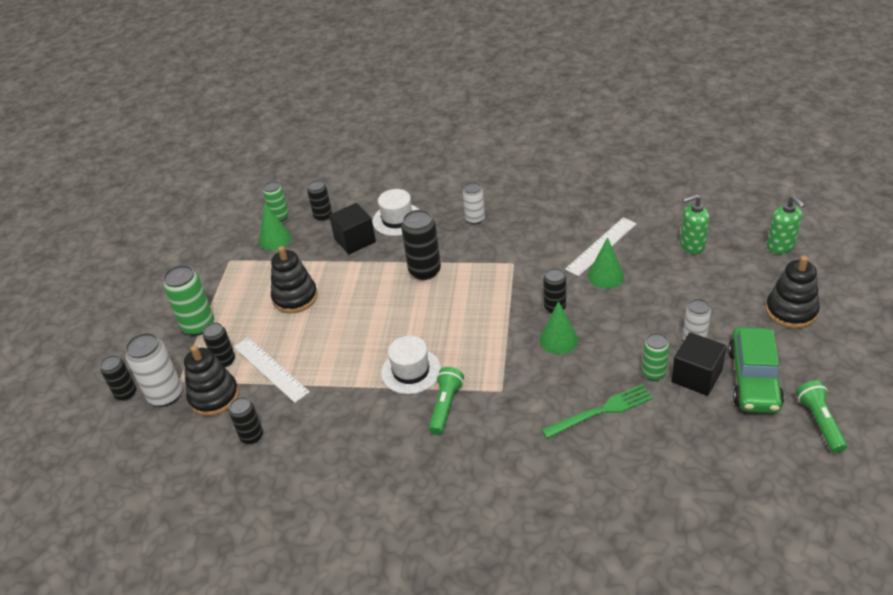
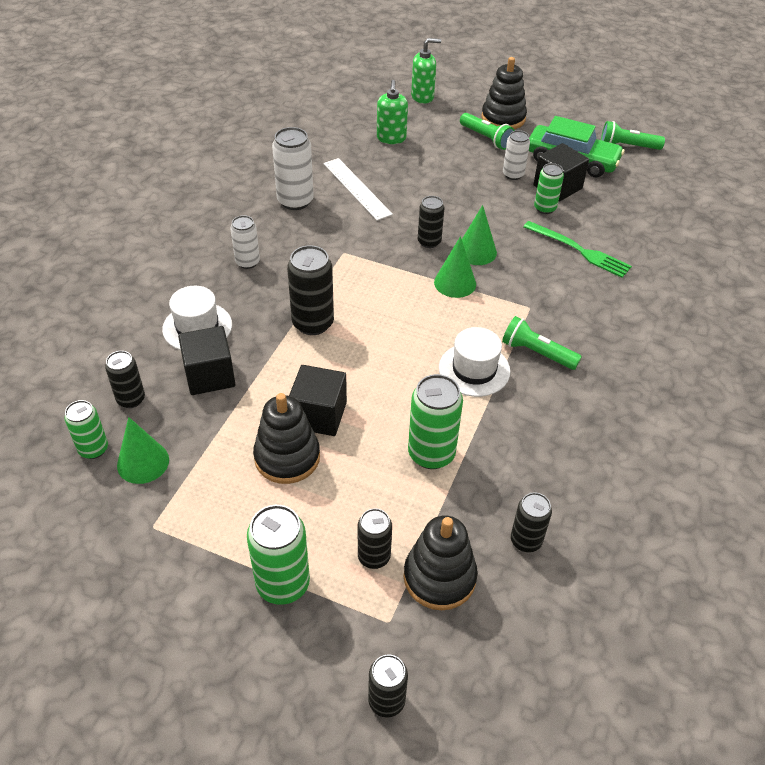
camera: 80 degrees left, 5 degrees up
(165, 395) = (412, 642): white can -> white can (295, 201)
(270, 369) = (414, 504): white ruler -> none
(317, 367) = (431, 454): none -> green can
(336, 301) = (319, 415): none -> black cube
(601, 411) = (579, 250): green fork -> green fork turned 135 degrees clockwise
(605, 276) = (402, 198): green cone -> green cone (455, 283)
(743, 307) = (486, 138): none -> green flashlight

